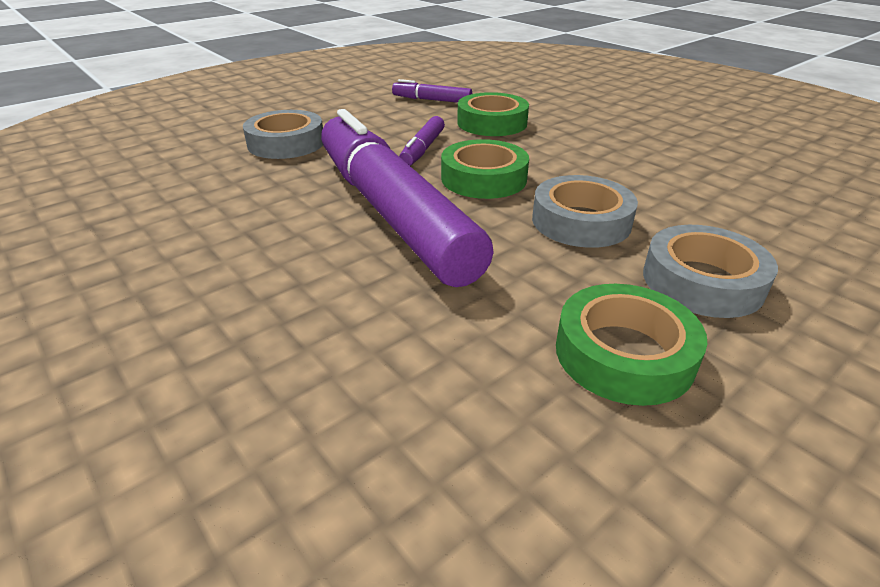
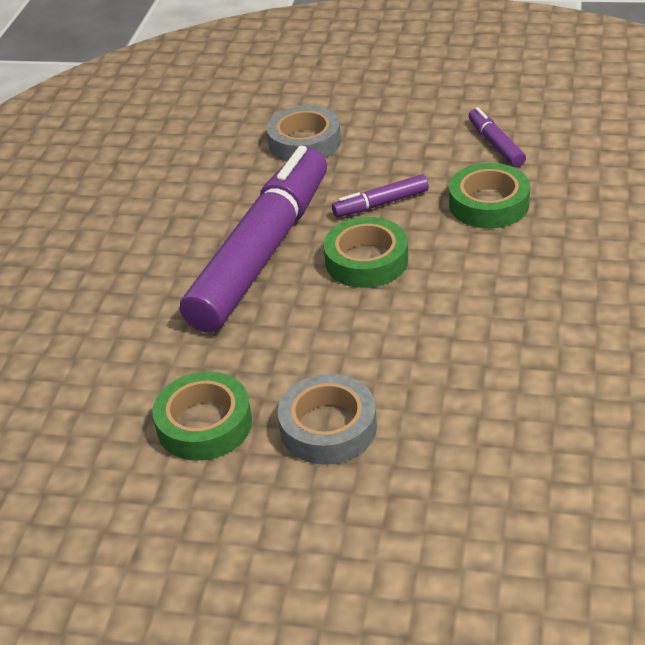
camera: 55 degrees right, 5 degrees up
(581, 221) = (353, 338): grey tape -> none

